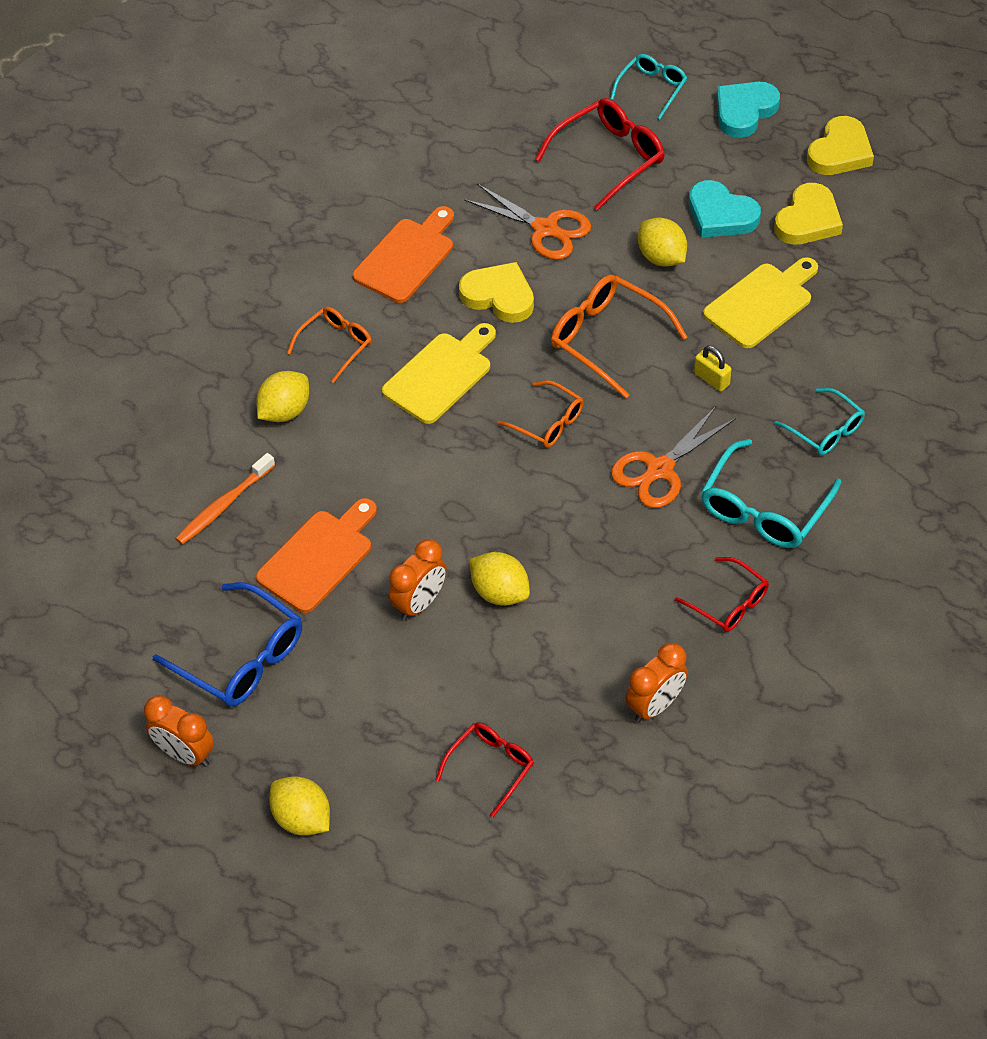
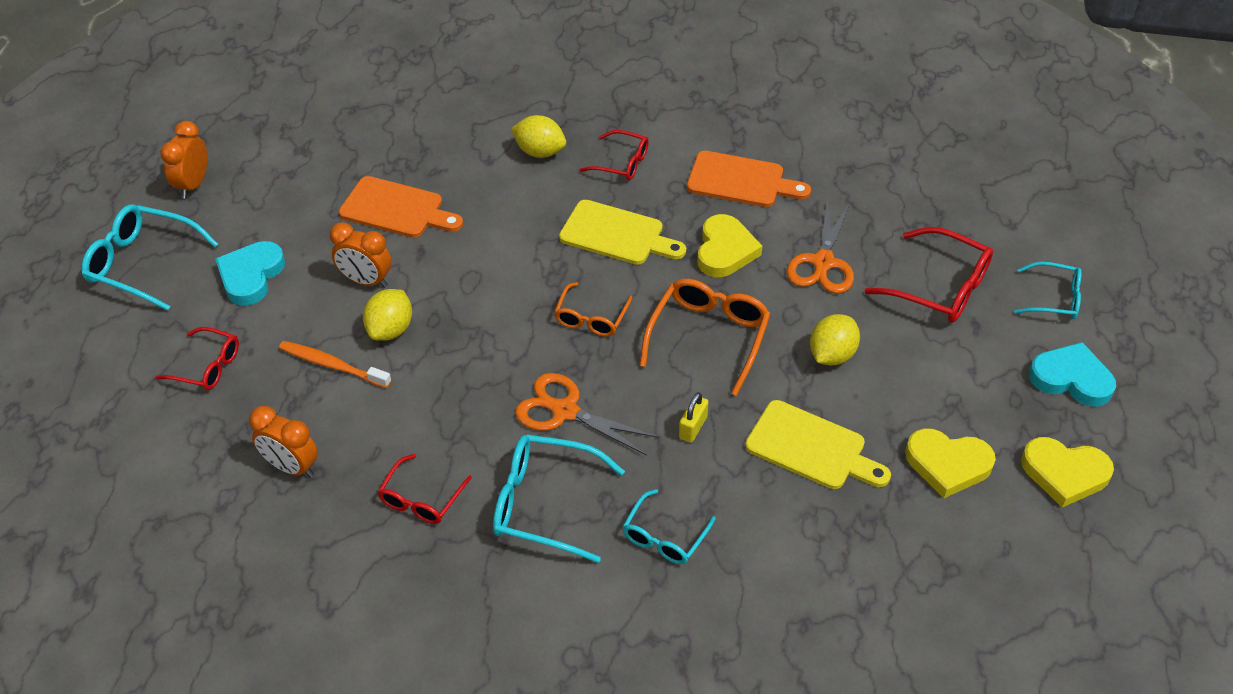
camera: 70 degrees right, 5 degrees down
(224, 505) = (432, 143): orange toothbrush -> orange toothbrush (332, 365)
(241, 657) = (288, 191): blue glasses -> none
(302, 818) = (142, 264): yellow lemon -> turquoise glasses
(335, 345) = (621, 163): orange glasses -> red glasses
(721, 215) = (914, 389): turquoise heart -> turquoise heart (251, 276)

